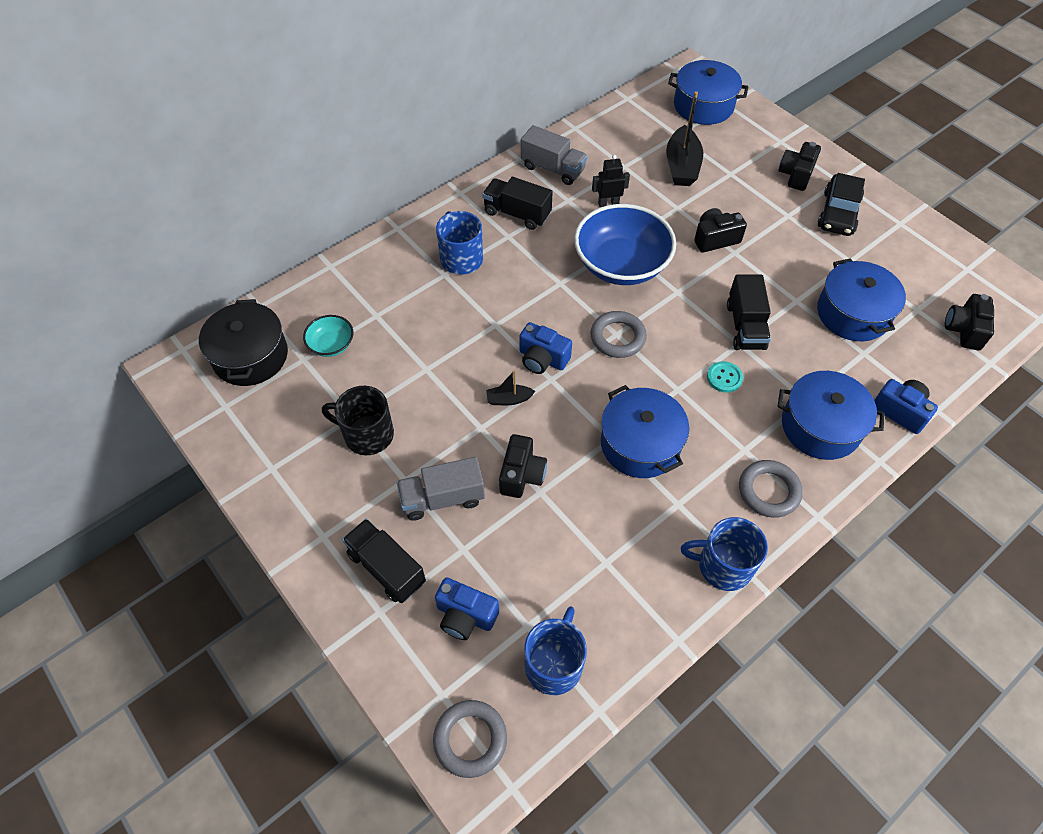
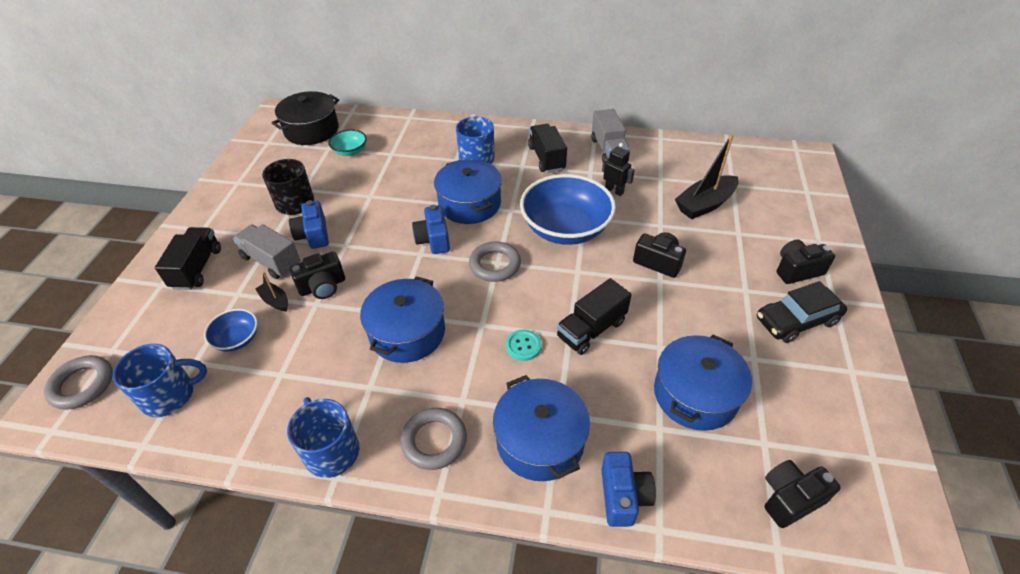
camera: 50 degrees right, 10 degrees down
(465, 616) = (183, 325): blue camera -> blue camera (313, 235)
(509, 399) = (382, 244): black boat -> black boat (275, 301)
(528, 577) = (237, 339): none -> blue bowl
(703, 106) = (784, 181): blue pot -> blue pot (469, 204)

